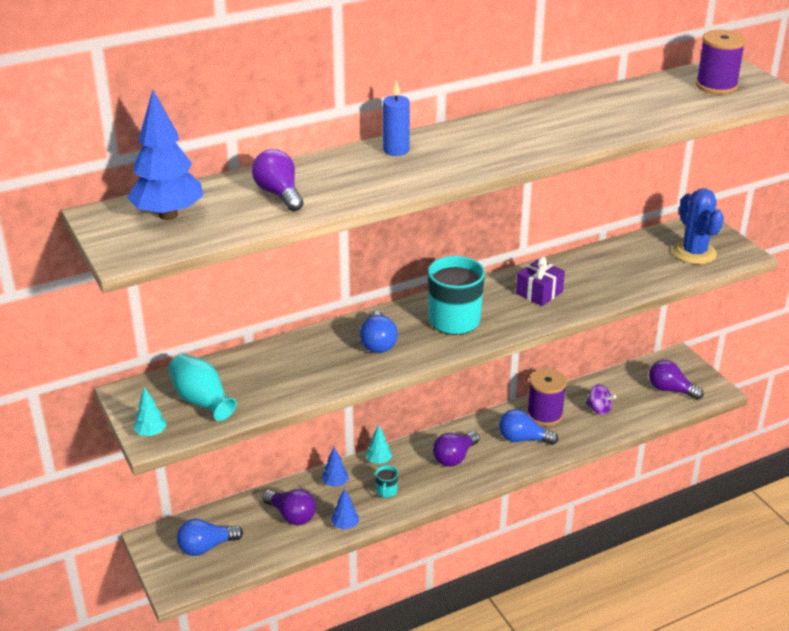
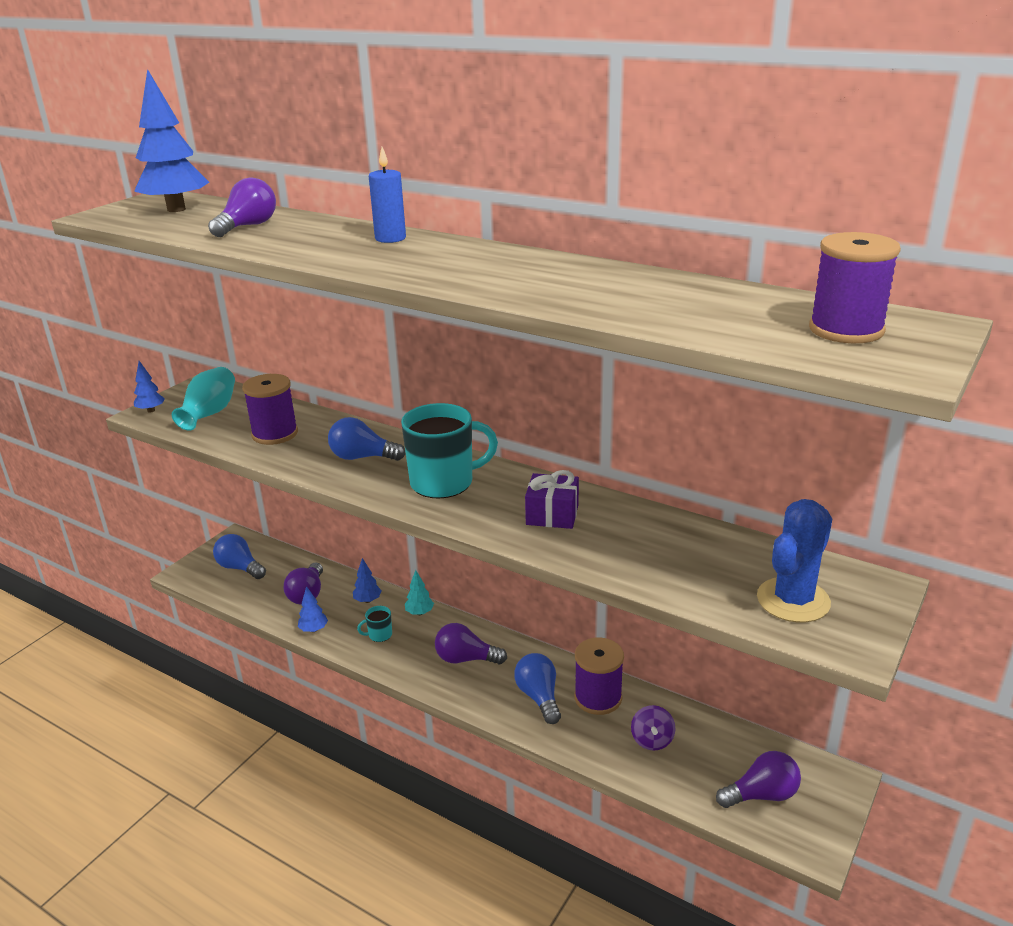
camera: 60 degrees right, 5 degrees down
(151, 433) = (151, 410): turquoise tree -> blue tree
(287, 374) = (275, 434): none -> purple spool
(378, 343) = (362, 457): blue light bulb -> blue light bulb turned 45 degrees clockwise
(670, 390) = (761, 795): purple light bulb -> purple light bulb turned 75 degrees clockwise

